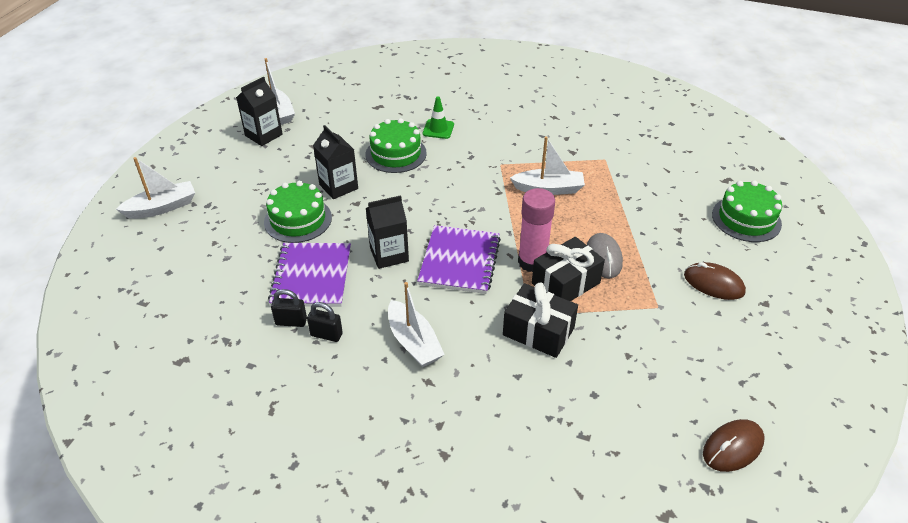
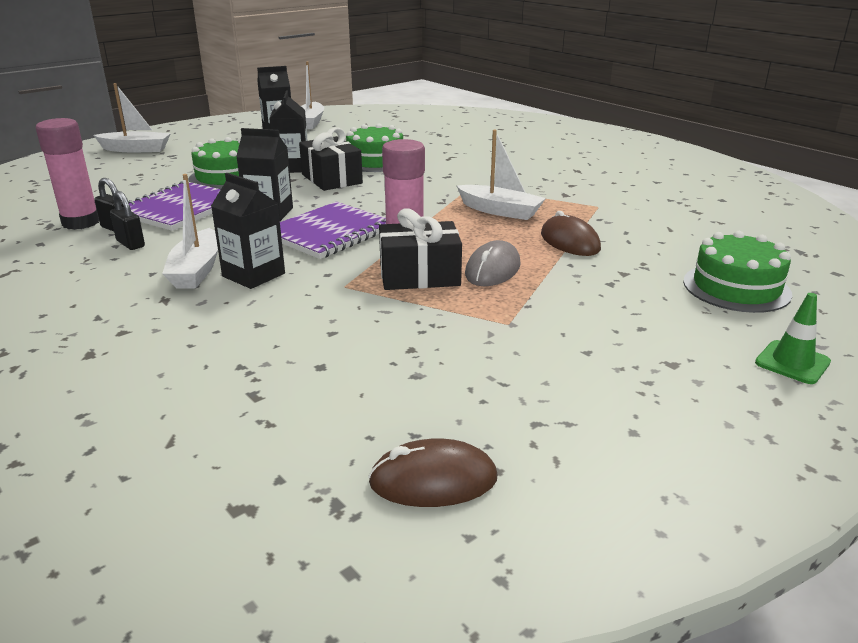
camera: 30 degrees right, 15 degrees down
(250, 326) = (81, 222): none -> pink glue stick
(438, 129) = (439, 155): green traffic cone -> green traffic cone (792, 362)
(459, 329) = (253, 275): none -> black carton
(538, 331) = (333, 300): black gift -> black gift (331, 179)
(713, 284) = (614, 326): brown mouse -> brown mouse (570, 242)

